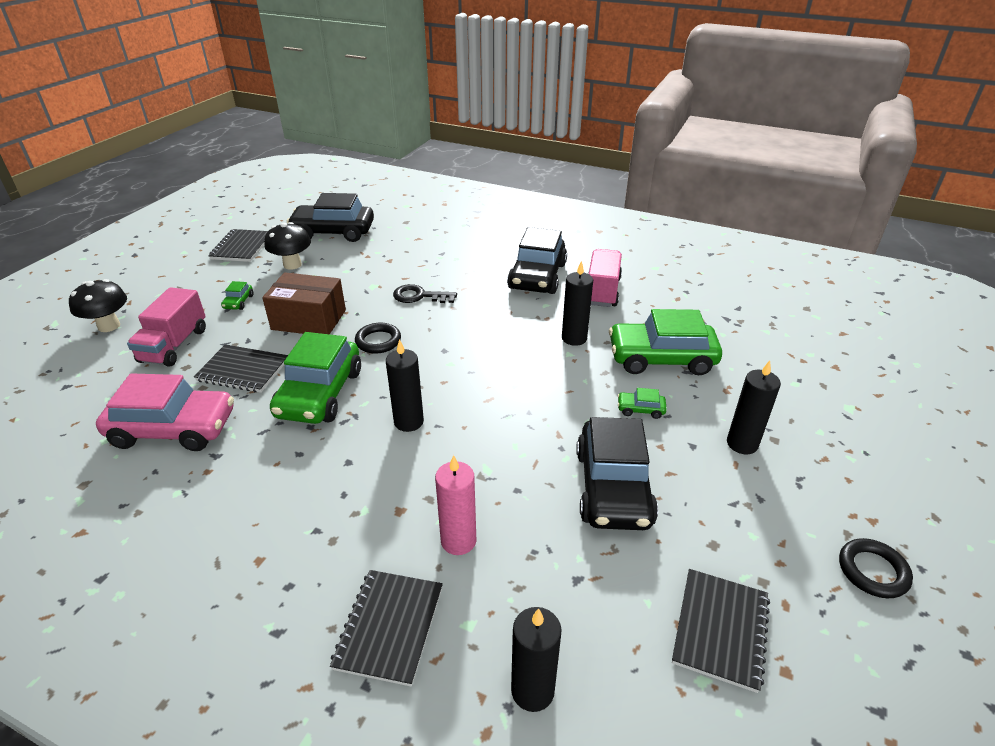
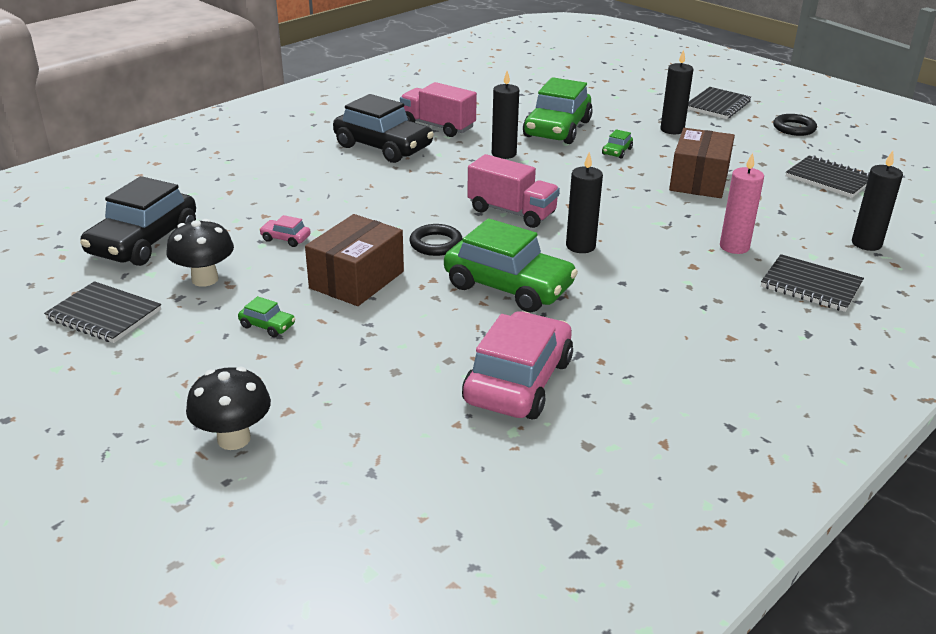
camera: 70 degrees left, 5 degrees down
(174, 345) = (337, 379): pink truck -> pink truck (512, 212)
(243, 370) = (433, 330): black notebook -> black notebook (717, 105)
(358, 277) = (285, 238): none -> pink car
(419, 296) = (365, 210): black key -> none
(613, 487) = (699, 181): black car -> brown box

